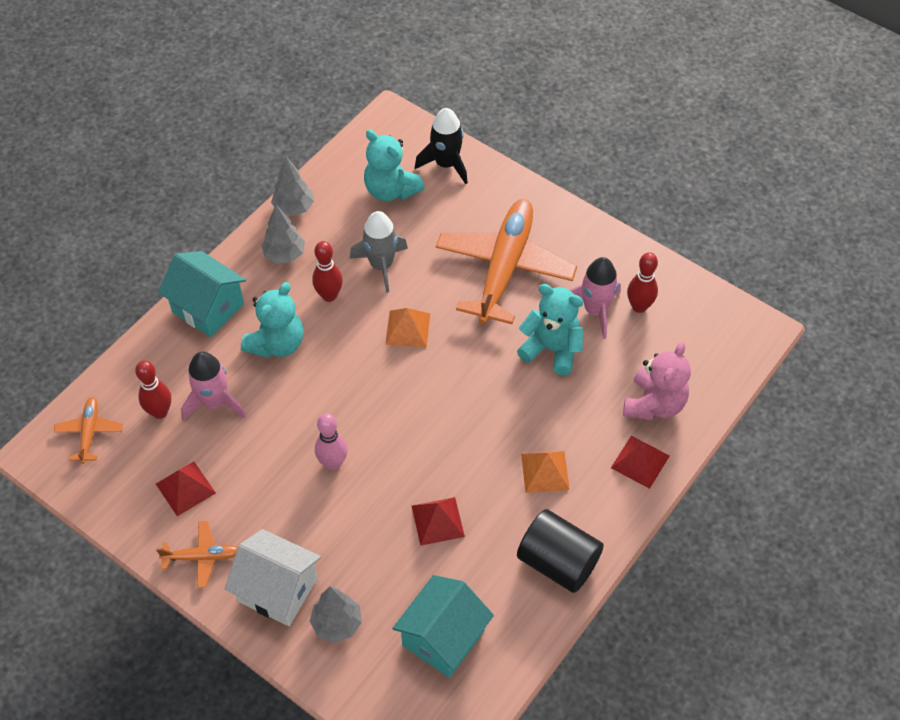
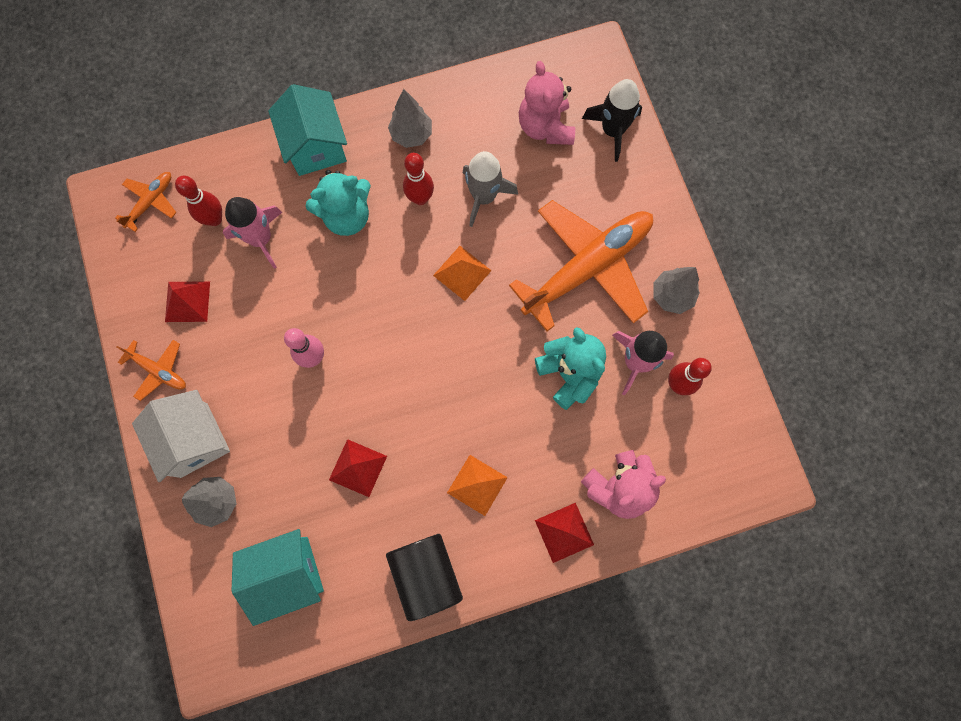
camera: 35 degrees right, 20 degrees up
(294, 208) = (451, 93): grey tree -> grey tree (671, 296)
(391, 190) = (545, 127): turquoise teddy bear -> pink teddy bear

